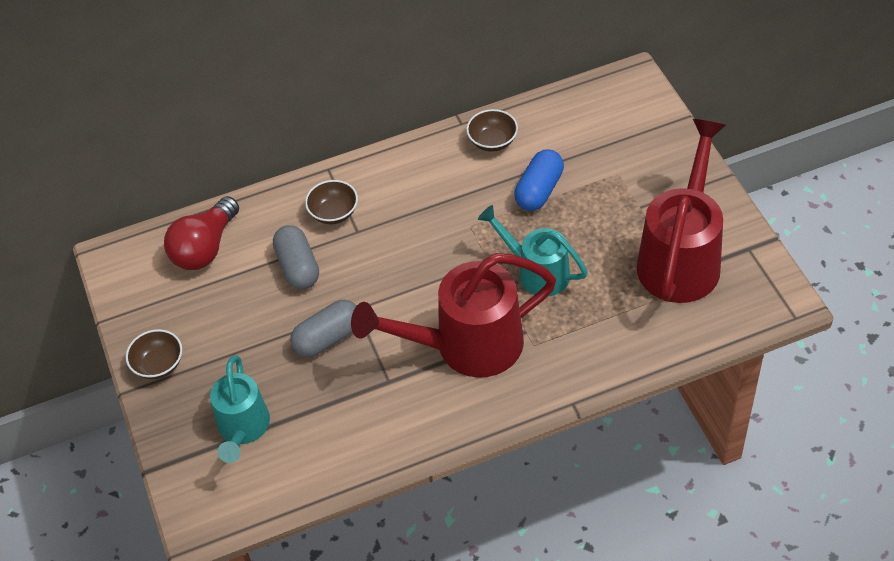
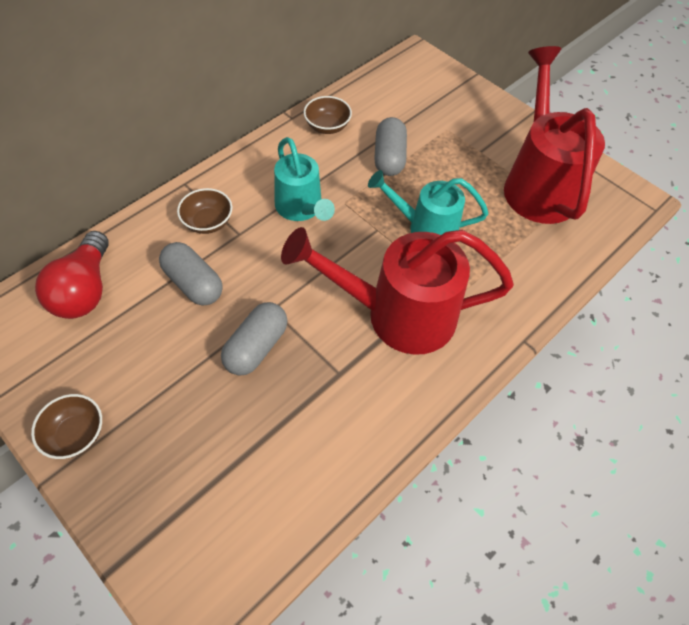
camera: 30 degrees left, 5 degrees up
(243, 429) = (205, 479): turquoise watering can -> turquoise watering can (301, 208)
(466, 346) = (398, 314): red watering can -> red watering can turned 45 degrees clockwise
(539, 190) = (389, 158): blue capsule -> grey capsule

